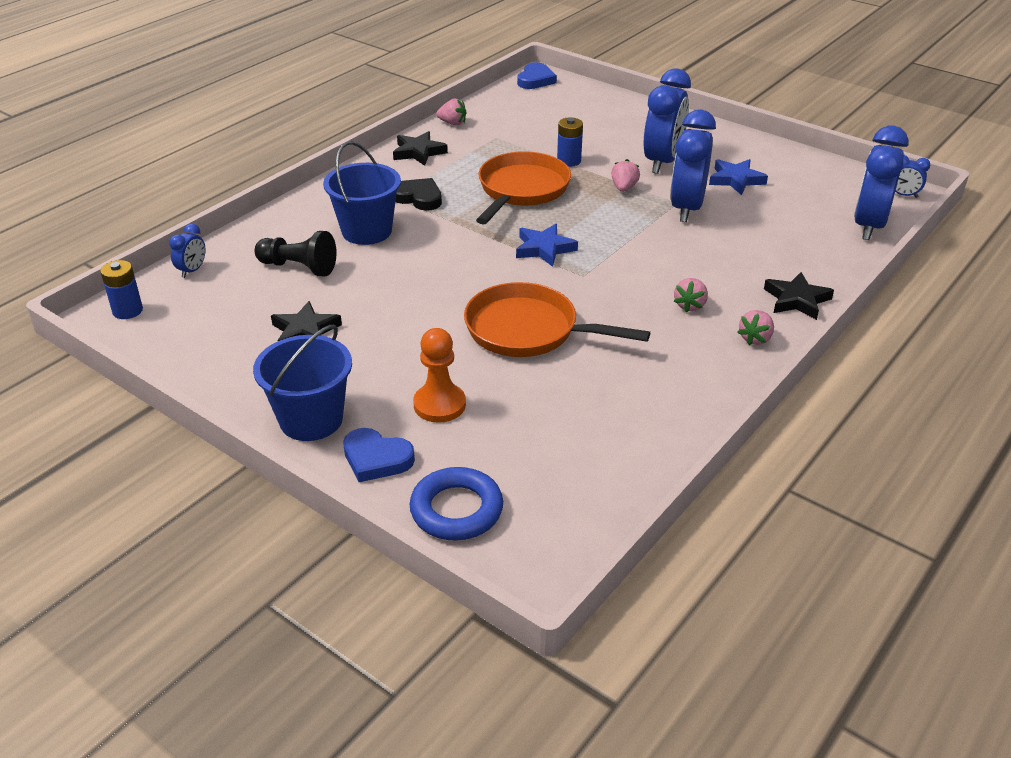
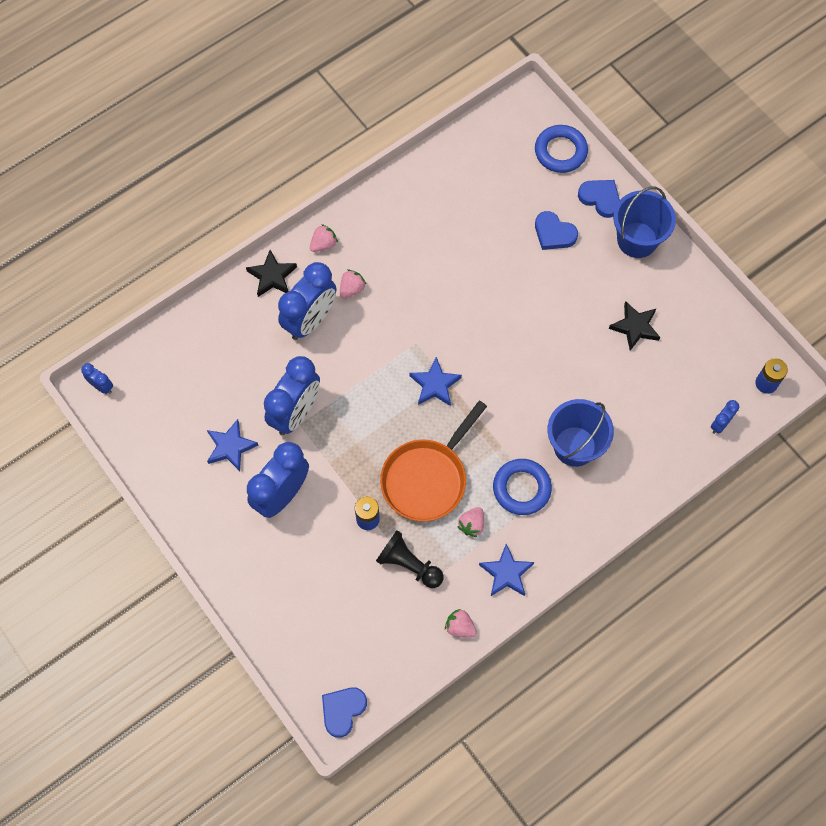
camera: 165 degrees left, 30 degrees up
(299, 267) = (635, 407): black pawn -> black pawn (408, 564)
(418, 152) = (506, 573): black star -> blue star
(418, 198) = (521, 488): black heart -> blue ring
(439, 405) = (554, 233): orange pawn -> blue heart
(529, 330) = (476, 290): orange pan -> none
(624, 188) = (335, 459): pink strawberry -> pink strawberry (472, 525)
(868, 226) = (161, 350): blue clock -> blue clock (310, 320)

